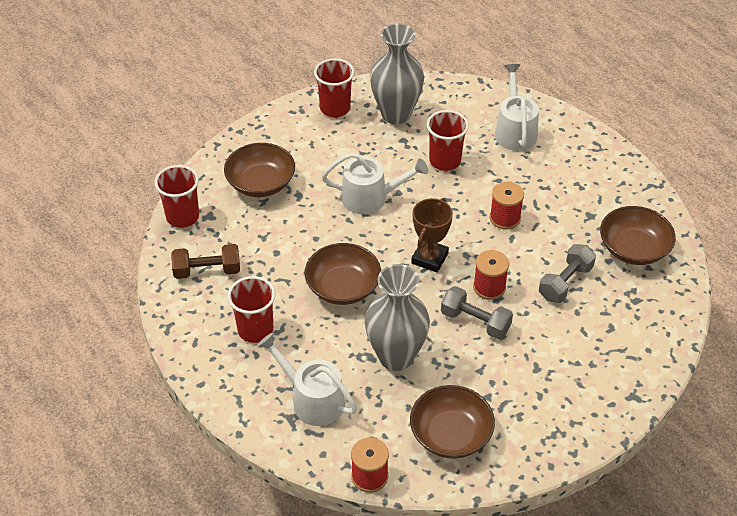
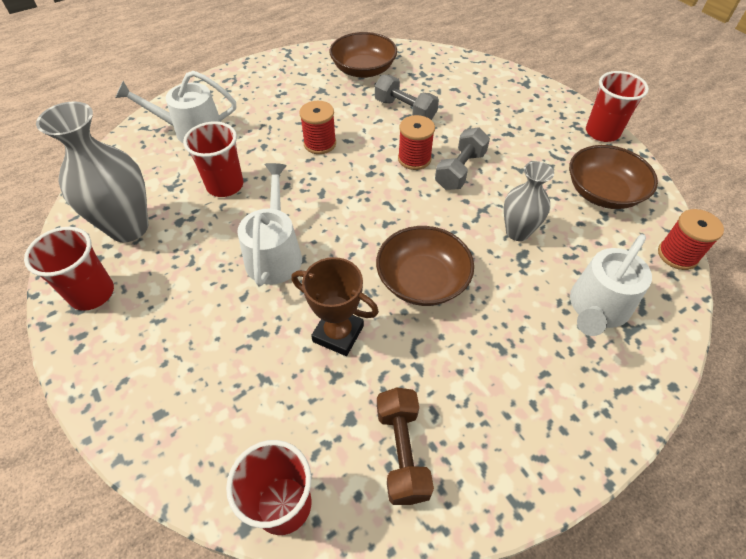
camera: 90 degrees left, 5 degrees up
(255, 330) = (504, 376): red cup -> red cup (602, 132)
(261, 183) = (225, 384): brown bowl -> none
(396, 356) = (517, 232): grey vase -> grey vase, size x0.61
(429, 258) = (375, 202): brown trophy -> brown trophy (338, 334)

